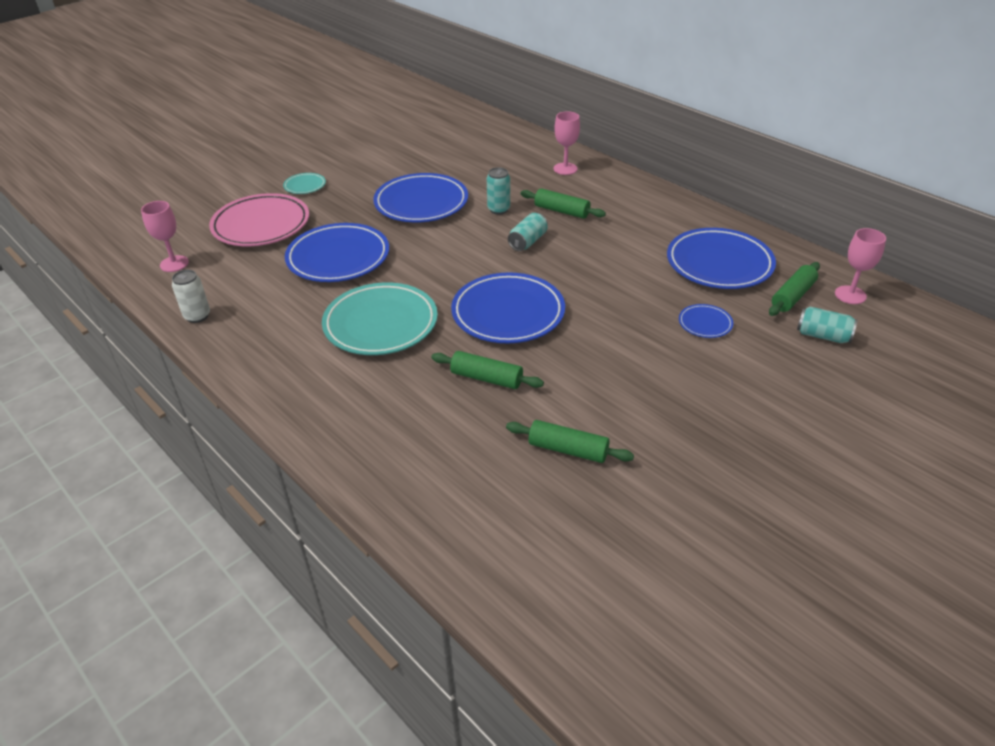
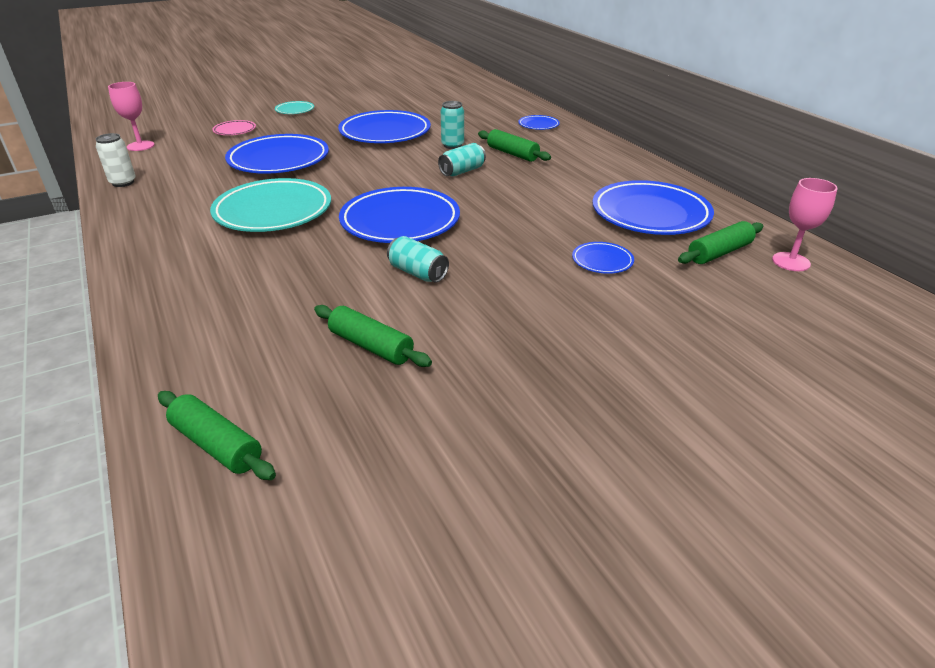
camera: 15 degrees right, 5 degrees down
(261, 225) = (235, 130): pink plate -> pink plate, size x0.46
(486, 378) = (337, 269): green rolling pin -> green rolling pin (217, 445)
(565, 169) = (538, 125): pink goblet -> blue plate
(823, 336) = (736, 293): turquoise can -> turquoise can (418, 273)

